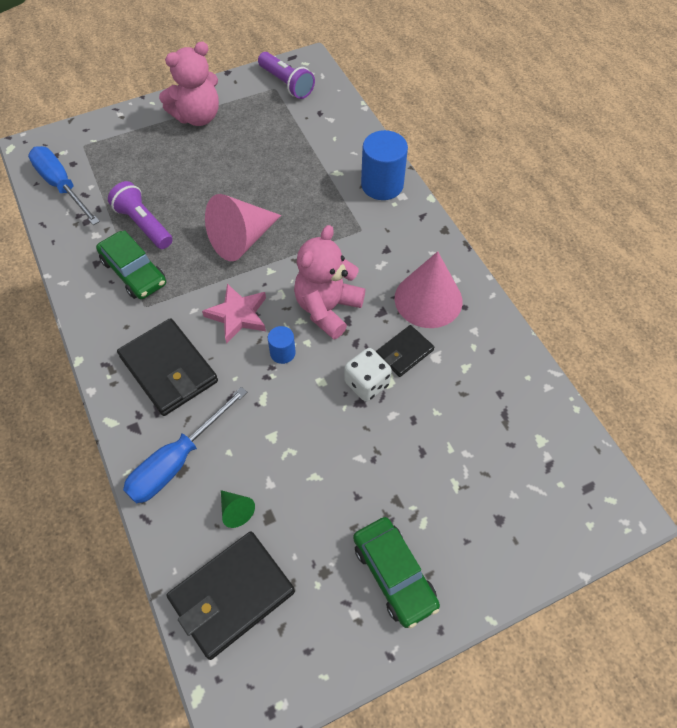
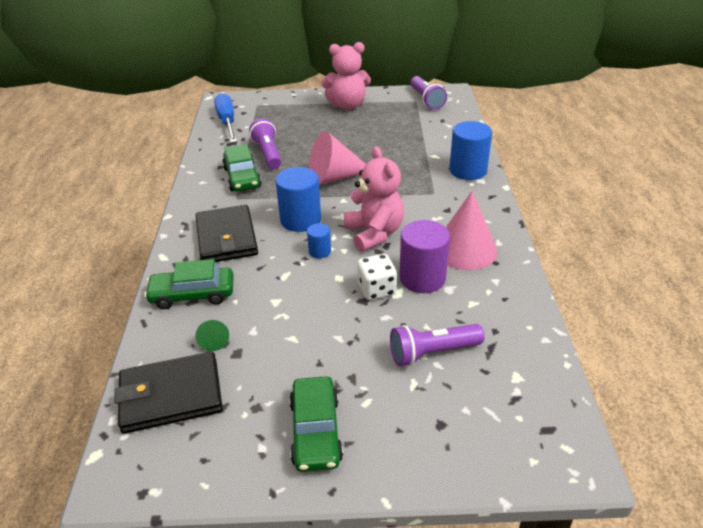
camera: 25 degrees right, 20 degrees down
(177, 461) = (192, 294): blue screwdriver -> green car
(238, 315) = (300, 220): pink star -> blue cylinder
(327, 308) = (374, 234): pink teddy bear -> pink teddy bear turned 105 degrees clockwise
(404, 352) = (422, 278): black wallet -> purple cylinder
(456, 442) = (432, 353): none -> purple flashlight

